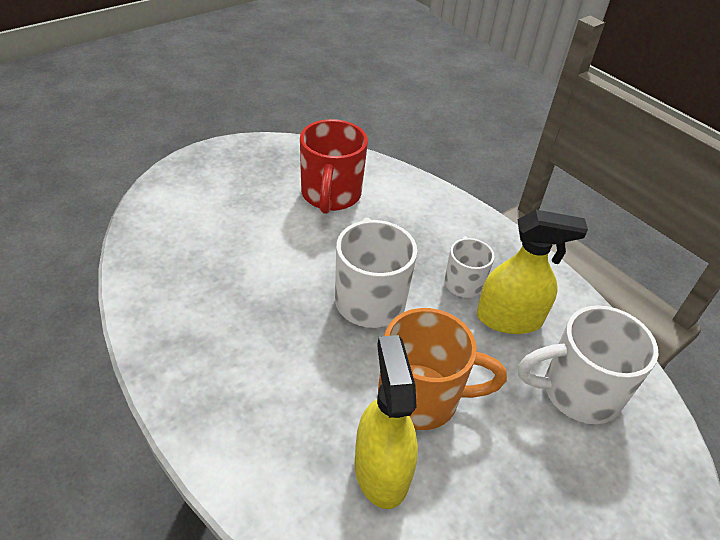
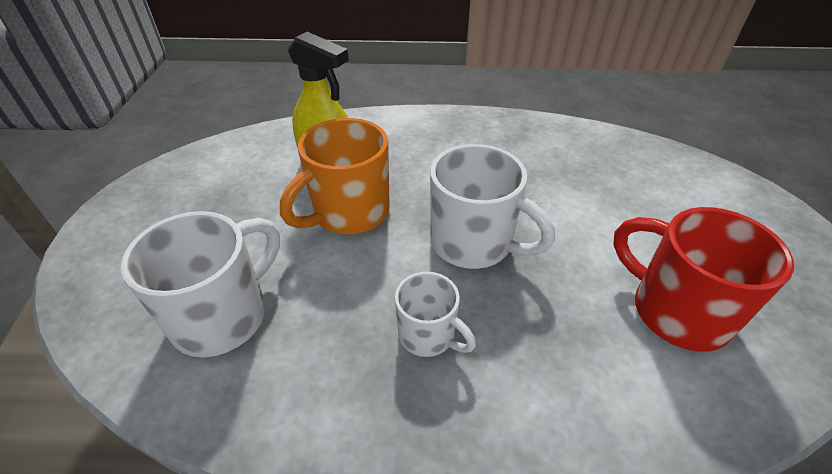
camera: 135 degrees right, 0 degrees up
(509, 318) = (344, 336): yellow spray bottle -> none

